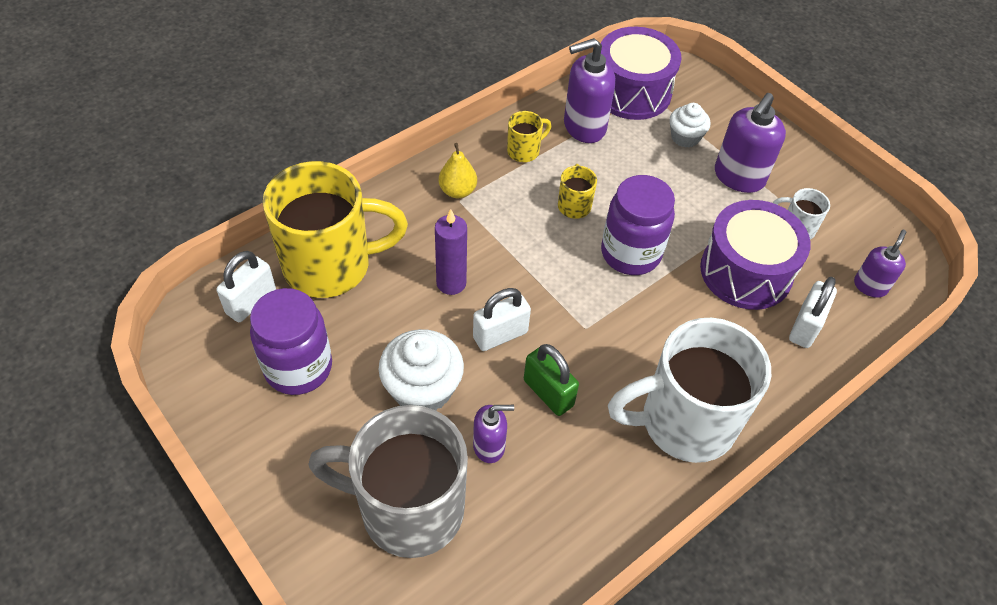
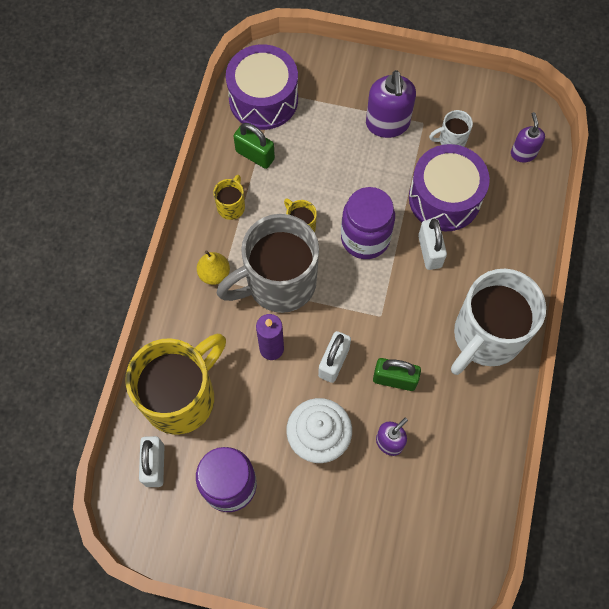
camera: 35 degrees left, 15 degrees up
(407, 508) = (376, 519): grey mug -> grey mug (278, 283)
(584, 127) = (255, 155): purple soap dispenser -> green padlock
(685, 137) = (329, 114): white cupcake -> none
(805, 327) = (506, 214): white padlock -> white padlock (429, 251)

